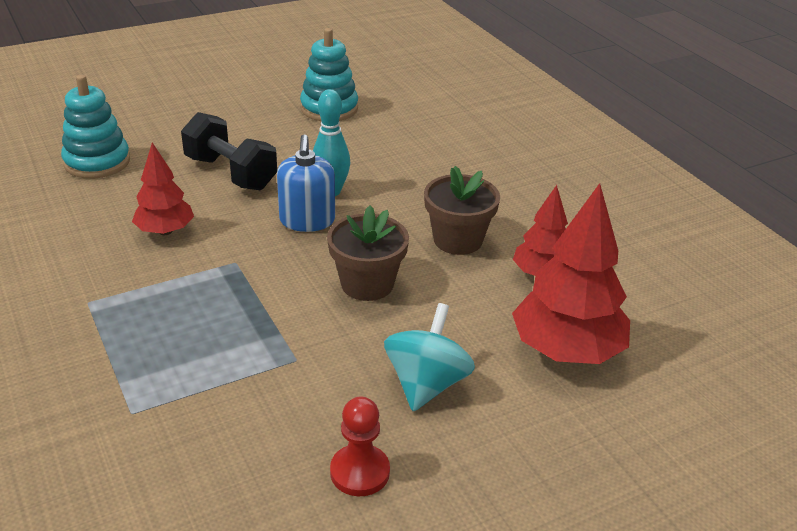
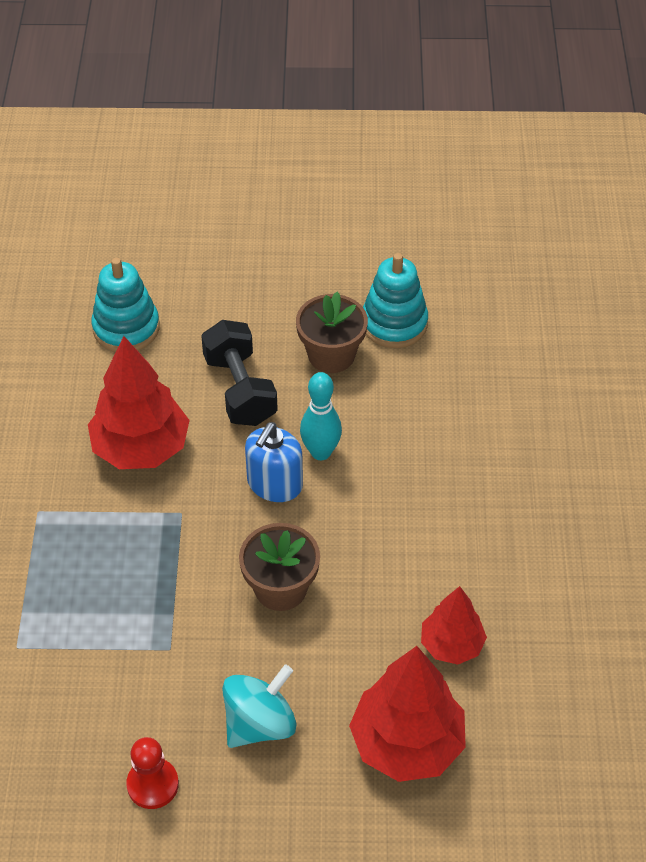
camera: 30 degrees right, 15 degrees up
(165, 231) = (141, 448): red tree -> red tree, size x1.68
(457, 240) = (401, 567): brown flower pot -> brown flower pot (331, 355)

